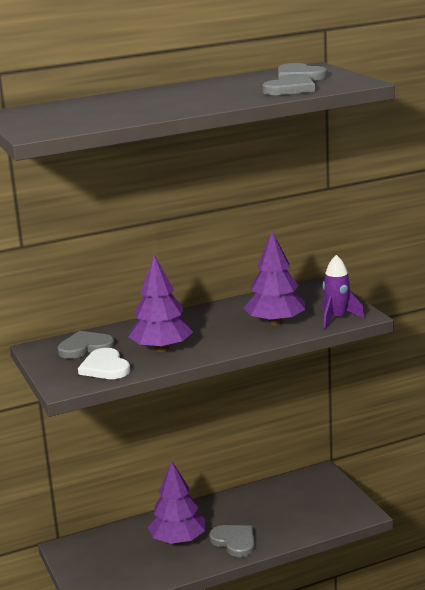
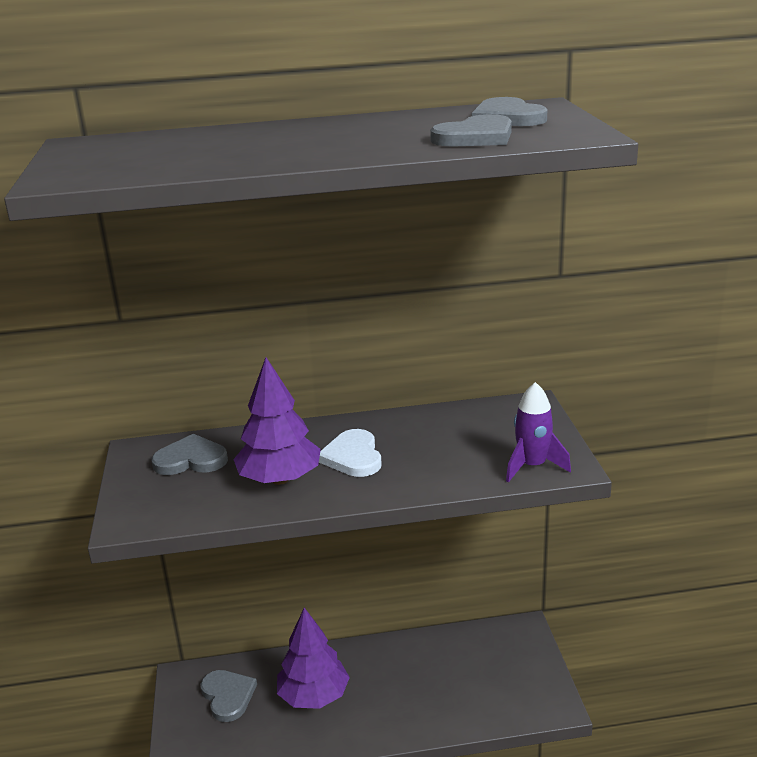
camera: 15 degrees right, 5 degrees up
(105, 367) = (193, 498): white heart -> white heart (353, 457)
(234, 542) = (379, 715): grey heart -> grey heart (228, 696)
(275, 323) = (446, 460): purple tree -> none

